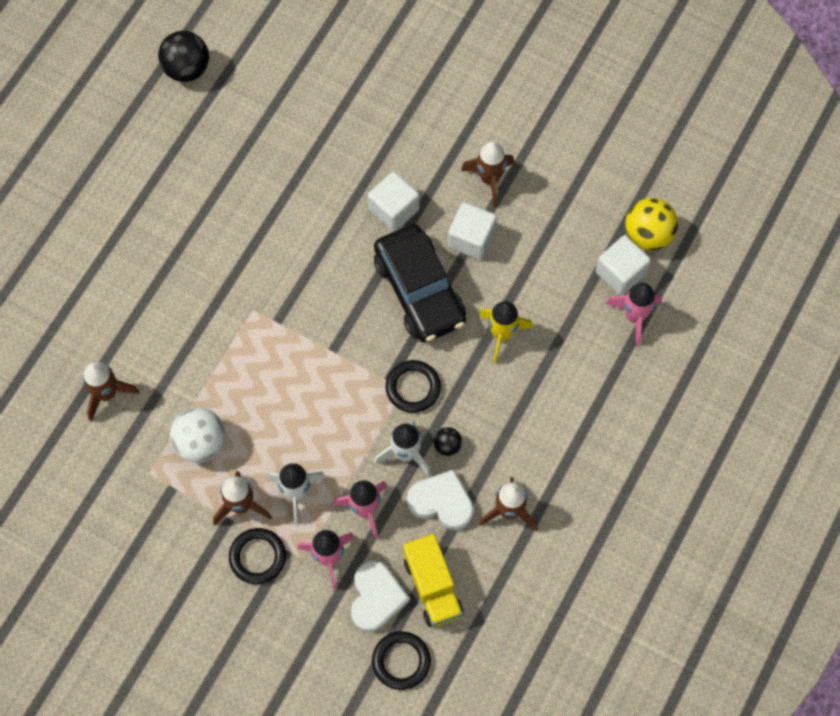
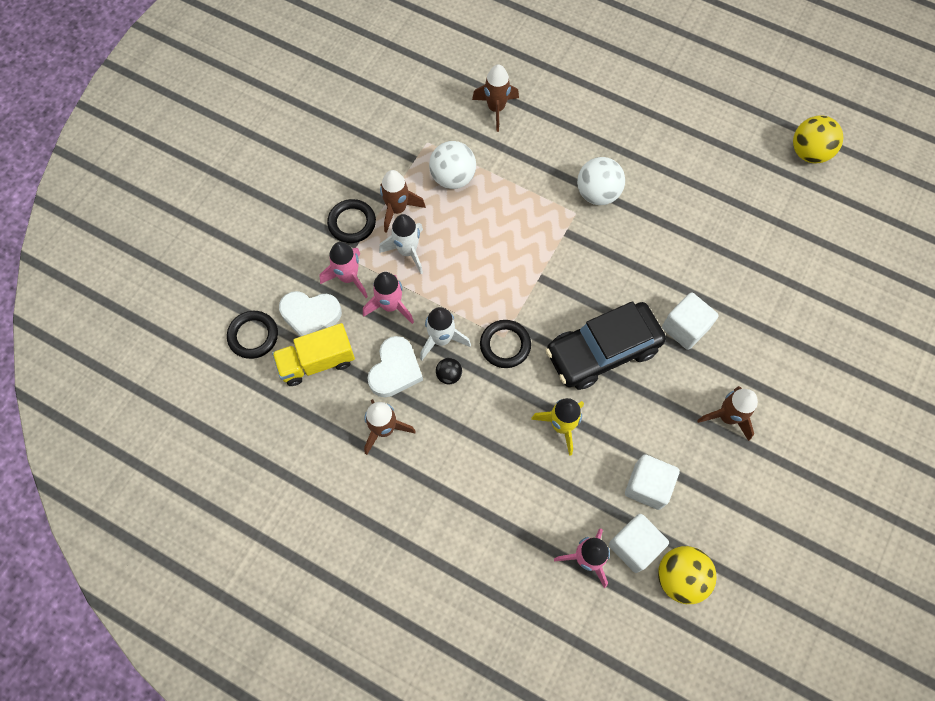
camera: 90 degrees right, 0 degrees up
(187, 69) = (809, 152): black ball -> yellow ball
(229, 286) = (597, 193): none -> white ball
(471, 239) = (660, 398): white cube -> white cube (647, 486)

